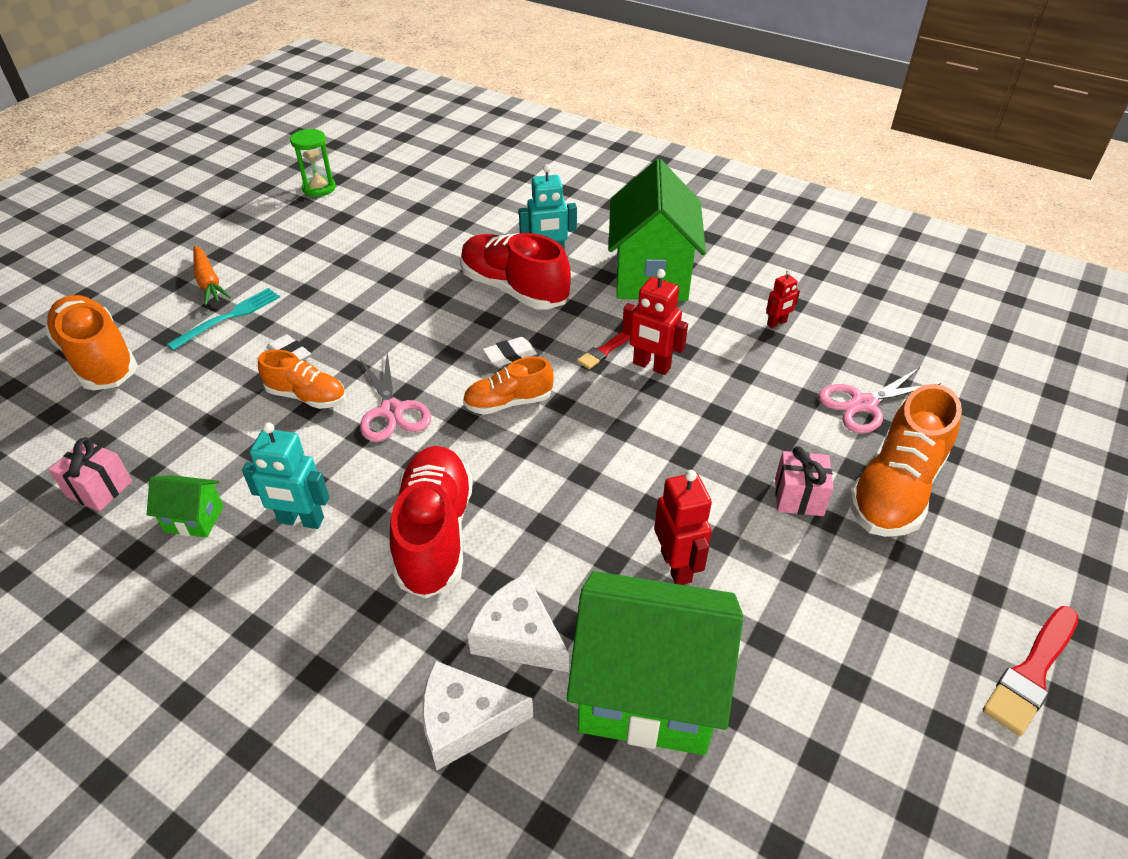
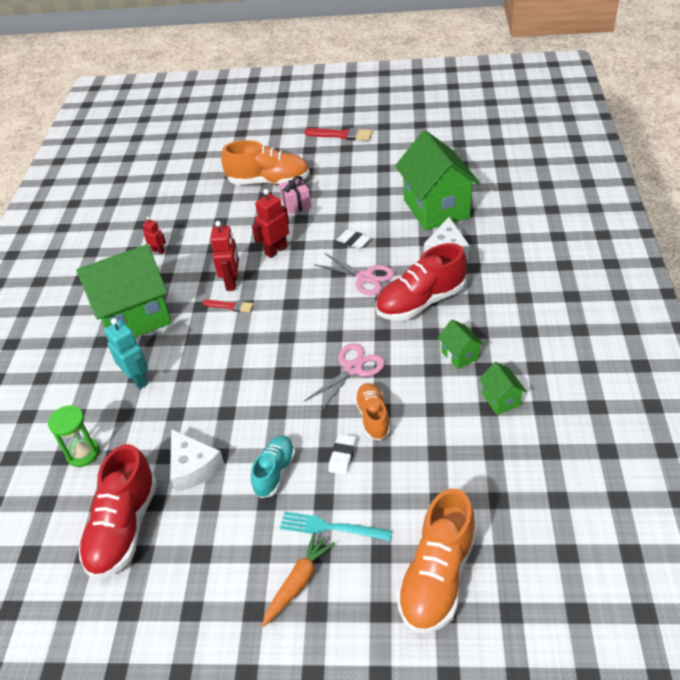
camera: 115 degrees left, 0 degrees up
(99, 489) = (526, 462): pink gift -> none
(301, 520) = (459, 355): turquoise robot -> green house
(319, 188) = (96, 613): green hourglass -> green hourglass (83, 453)
(328, 305) = (274, 472): none -> turquoise shoe
(465, 721) = (496, 246): white cheese -> white cheese (193, 467)
(508, 402) = (306, 323): orange shoe -> none
(510, 355) = (263, 344): white eraser -> white eraser (353, 241)
(514, 289) = (190, 377): red shoe -> red shoe (124, 528)
(676, 566) = (368, 223): red robot -> red robot (276, 250)
(863, 404) = (213, 204): pink scissors -> pink scissors (365, 277)

